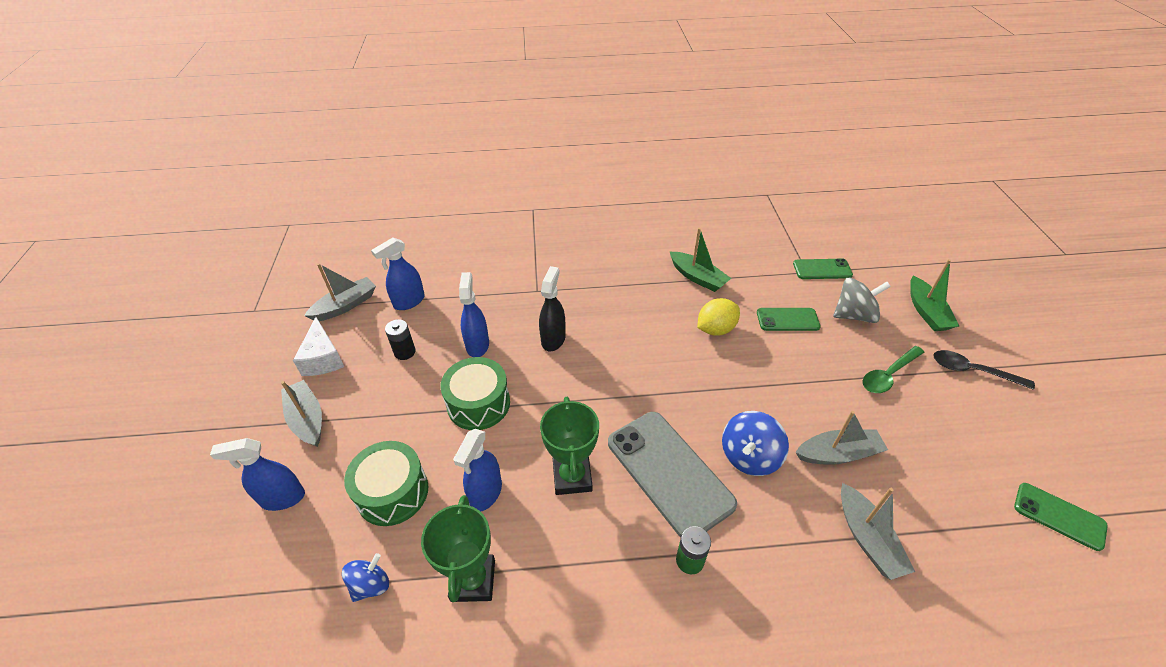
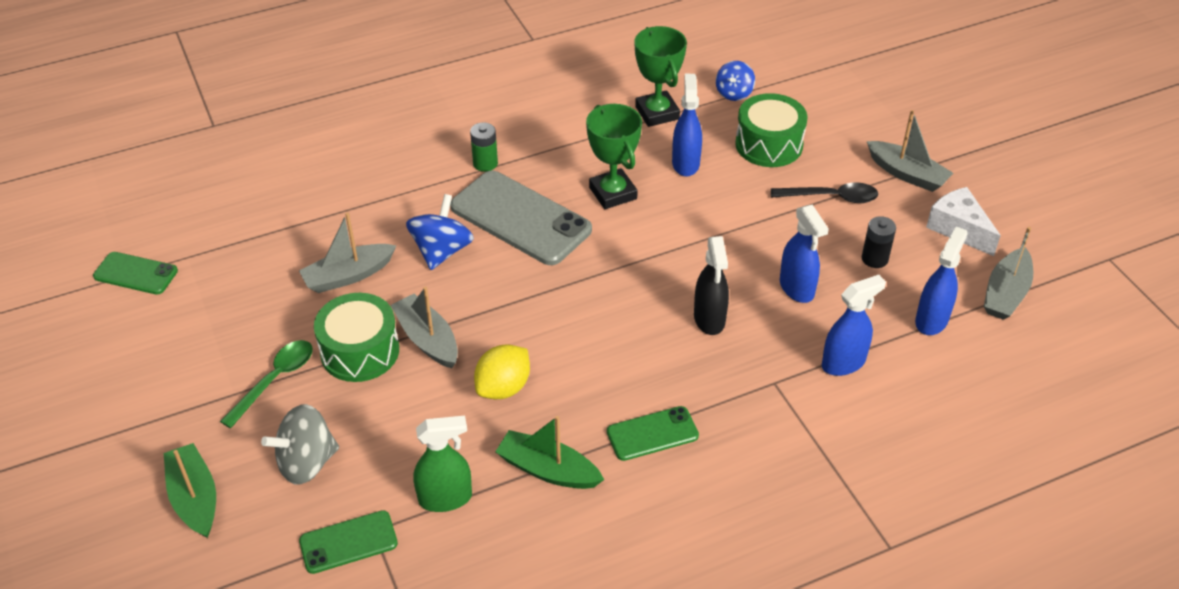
camera: 160 degrees right, 0 degrees up
(282, 498) = (860, 119): blue spray bottle -> blue spray bottle (843, 363)
(478, 404) = (747, 229): green drum -> green drum (360, 351)
(763, 277) = (445, 498): none -> green spray bottle
(787, 319) = (404, 429): green phone -> green phone (652, 434)
(867, 539) = (328, 213): grey boat -> grey boat (427, 339)
(972, 371) = (162, 414): black spoon -> black spoon (831, 197)

